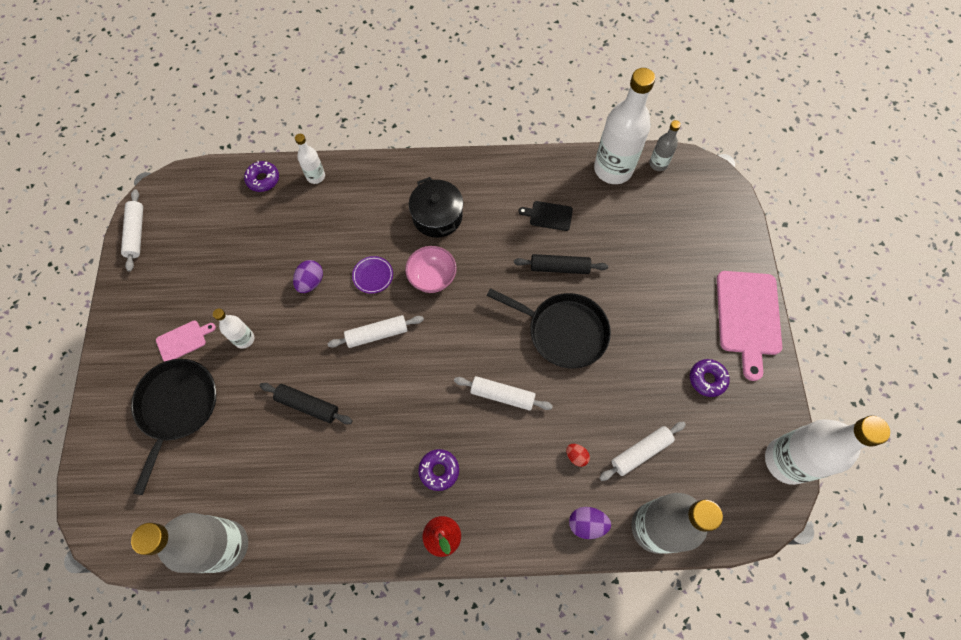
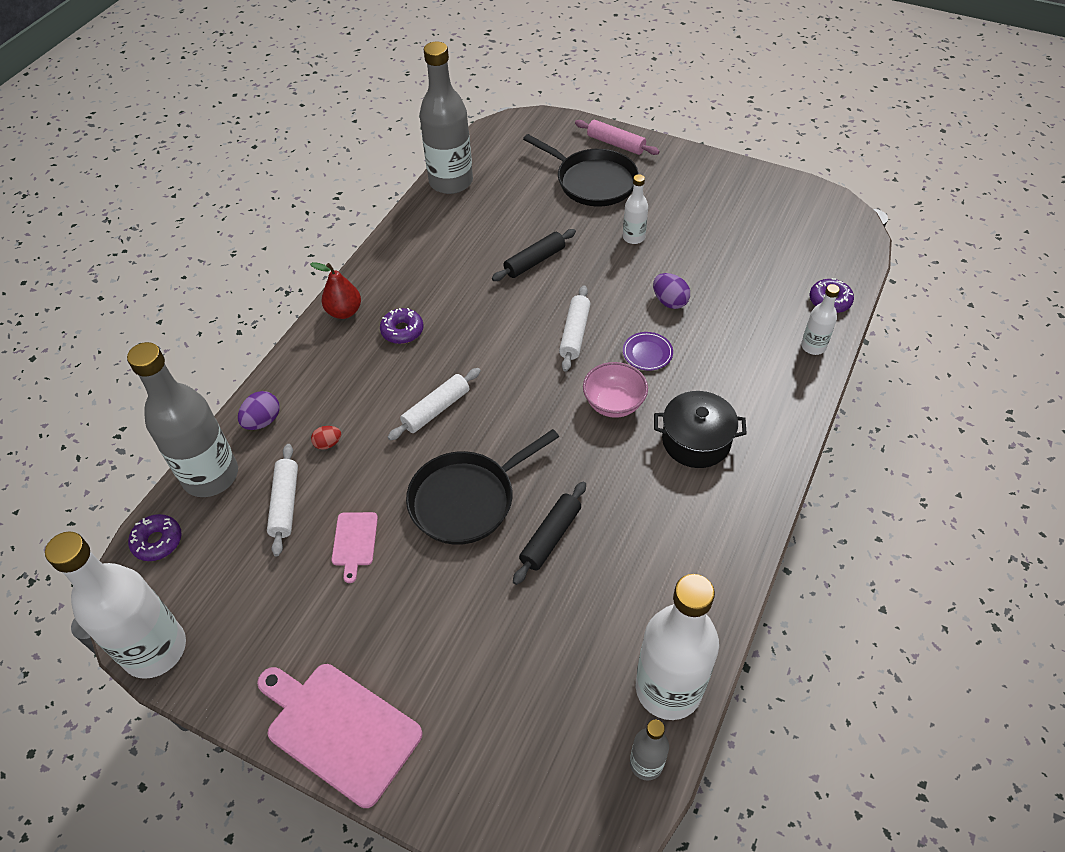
camera: 120 degrees right, 15 degrees down
(109, 412) = (616, 144): none -> pink rolling pin
(136, 233) = (802, 193): white rolling pin -> none
(183, 340) = (658, 199): pink cutting board -> pink cutting board (354, 542)
(548, 215) = (633, 562): black cutting board -> none
(707, 379) = (304, 622): purple donut -> purple donut (157, 541)

